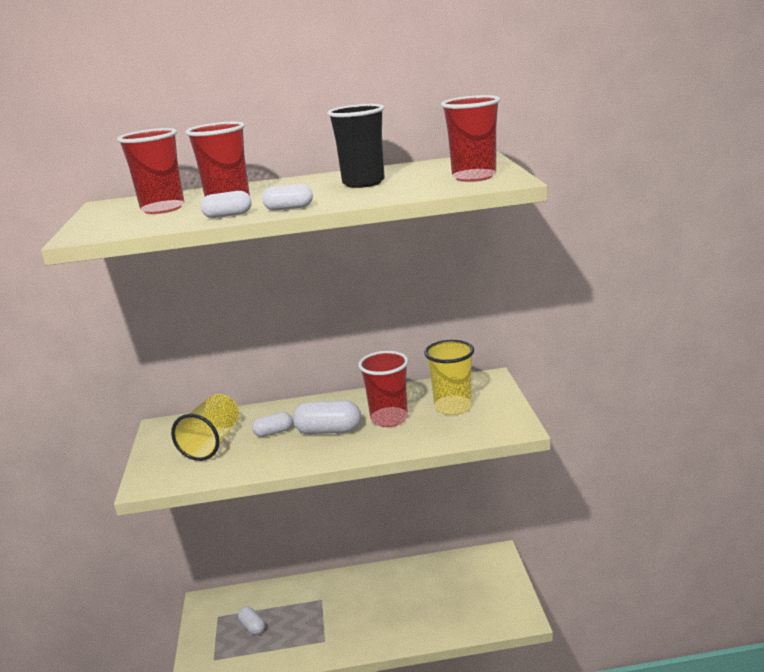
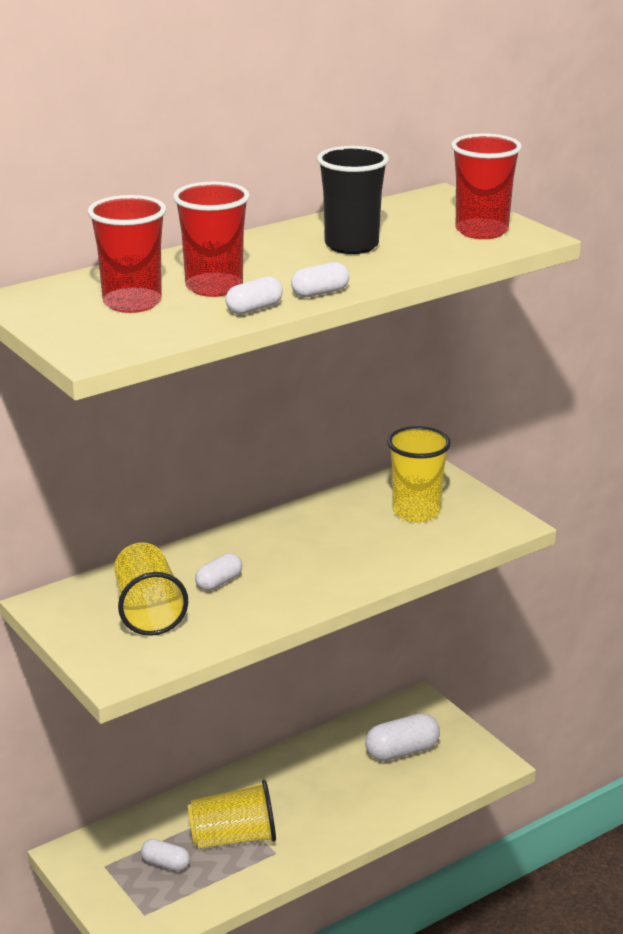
camera: 30 degrees left, 5 degrees up
(306, 621) = (234, 837): none -> yellow cup
(328, 431) = (290, 567): white capsule -> white capsule (402, 751)
(389, 418) = (352, 539): red cup -> none

